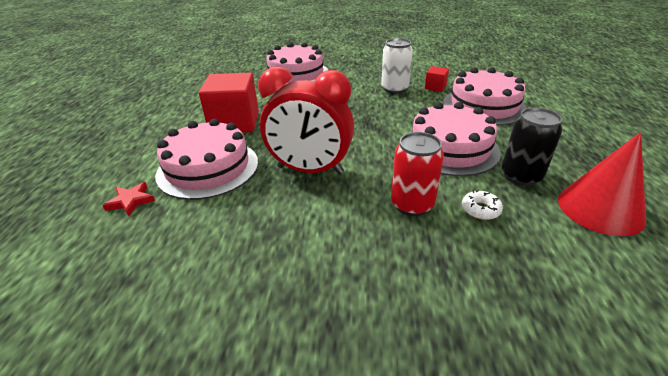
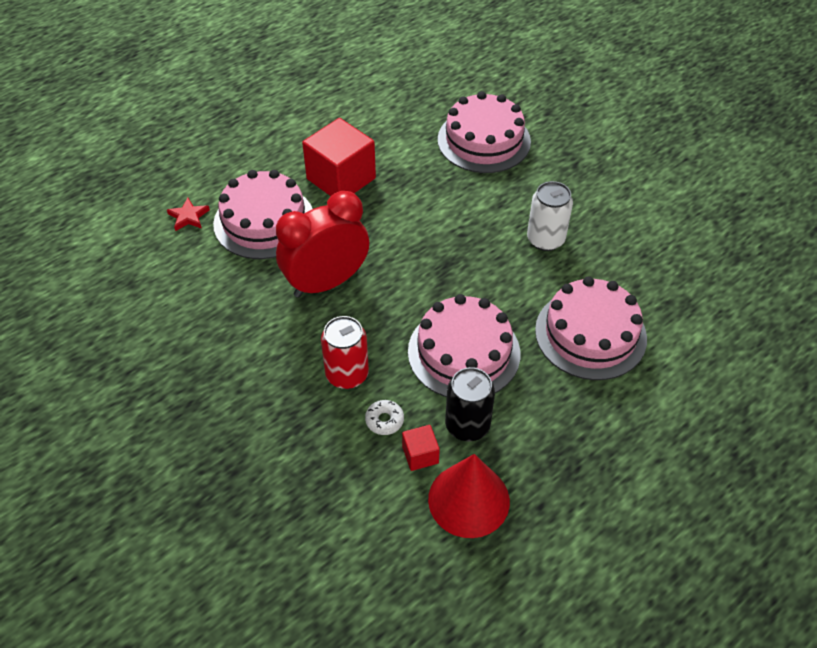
camera: 45 degrees right, 15 degrees up
(310, 170) = (326, 282): red clock -> red clock turned 90 degrees clockwise
(435, 87) = (591, 270): red cube -> red cube (420, 455)

